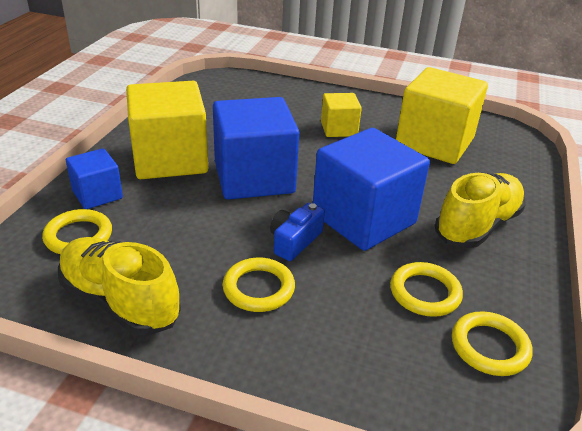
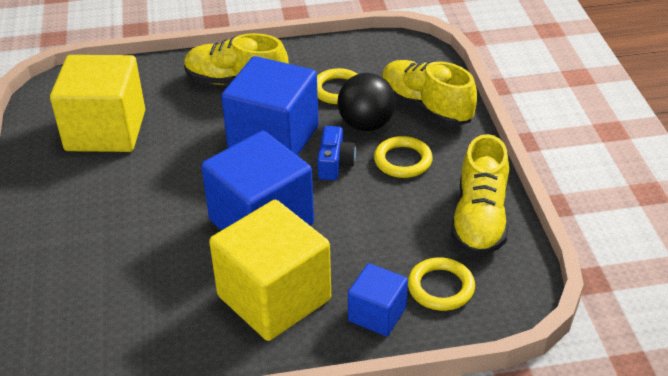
camera: 115 degrees left, 5 degrees up
(294, 241) = (335, 163): blue camera -> blue camera turned 90 degrees counterclockwise
(339, 129) = (118, 200): yellow cube -> none
(341, 355) = (425, 107): none -> yellow shoe
(342, 288) = (366, 124): none -> black ball
(489, 347) = (365, 58): yellow ring -> none

